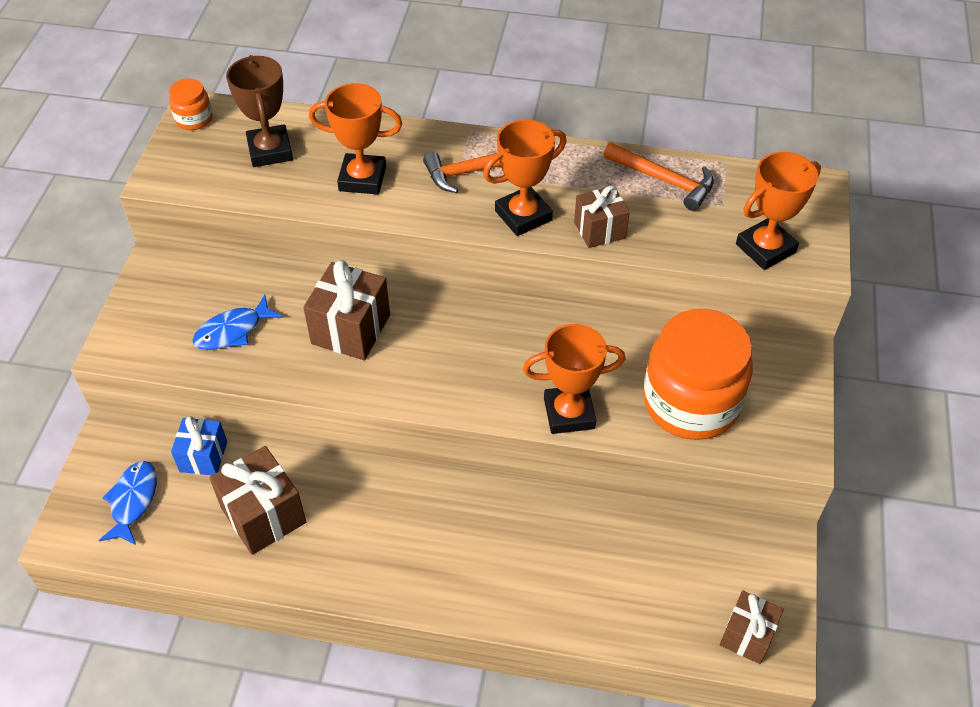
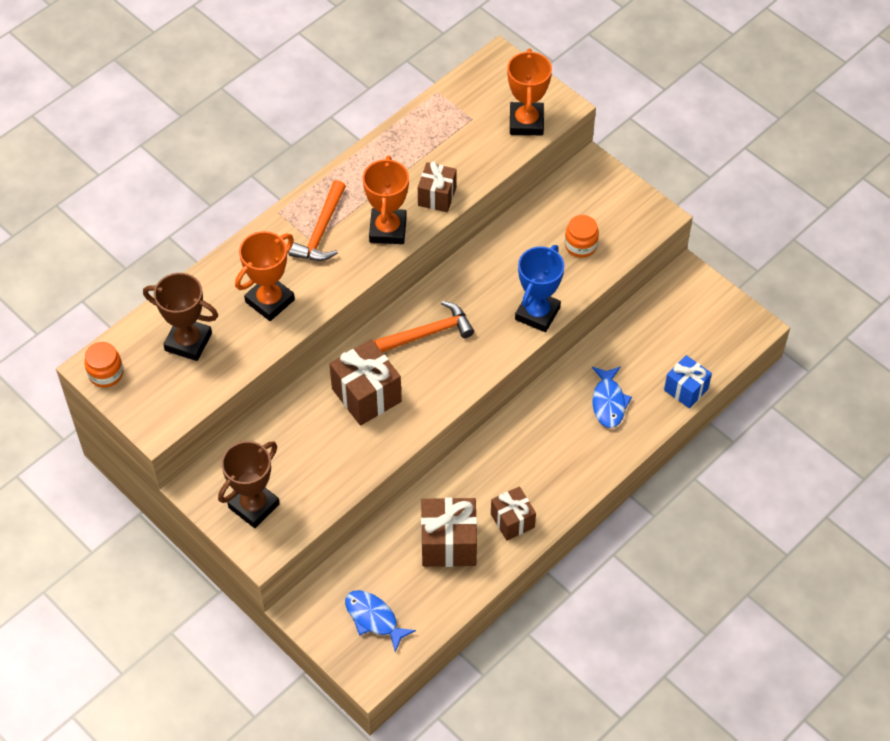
camera: 55 degrees left, 5 degrees up
(160, 315) = (254, 506): none -> brown trophy
(203, 456) = (369, 557): blue gift -> blue gift (686, 389)
(232, 331) = (308, 467): blue fish -> blue fish (608, 402)
(569, 413) = (537, 313): orange trophy -> blue trophy
(664, 180) = (423, 134): orange hammer -> orange hammer (429, 333)
(691, 402) = (580, 245): orange jar -> orange jar, size x0.44
(747, 635) = (730, 333): brown gift -> brown gift (512, 521)

